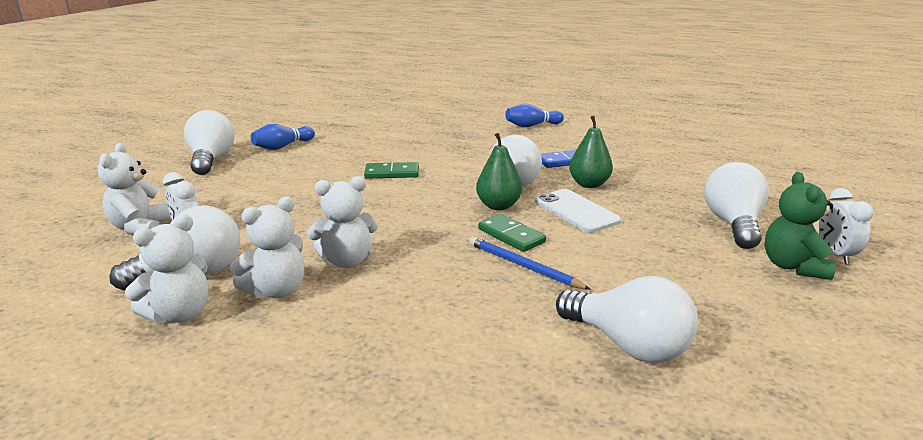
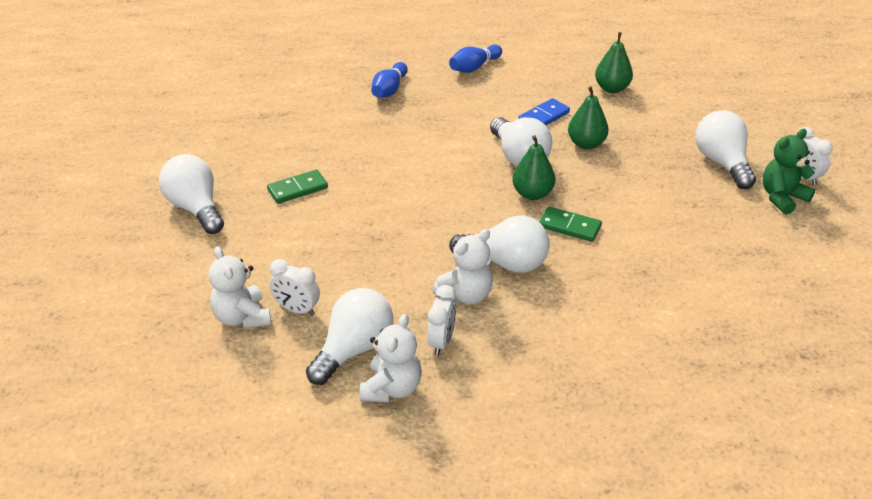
camera: 25 degrees left, 15 degrees up
(276, 290) = (441, 342): white teddy bear -> white clock
(283, 146) = (250, 167): blue bowling pin -> blue bowling pin (389, 90)
(392, 173) = (402, 177): green domino -> green domino (297, 189)
(523, 266) = (603, 256): blue pencil -> none
(576, 211) = (599, 182): white phone -> none
(628, 345) = (718, 305): white light bulb -> white light bulb (505, 262)
(651, 156) = (612, 88): none -> green pear
(793, 266) = (782, 198): green teddy bear -> green teddy bear turned 75 degrees clockwise

